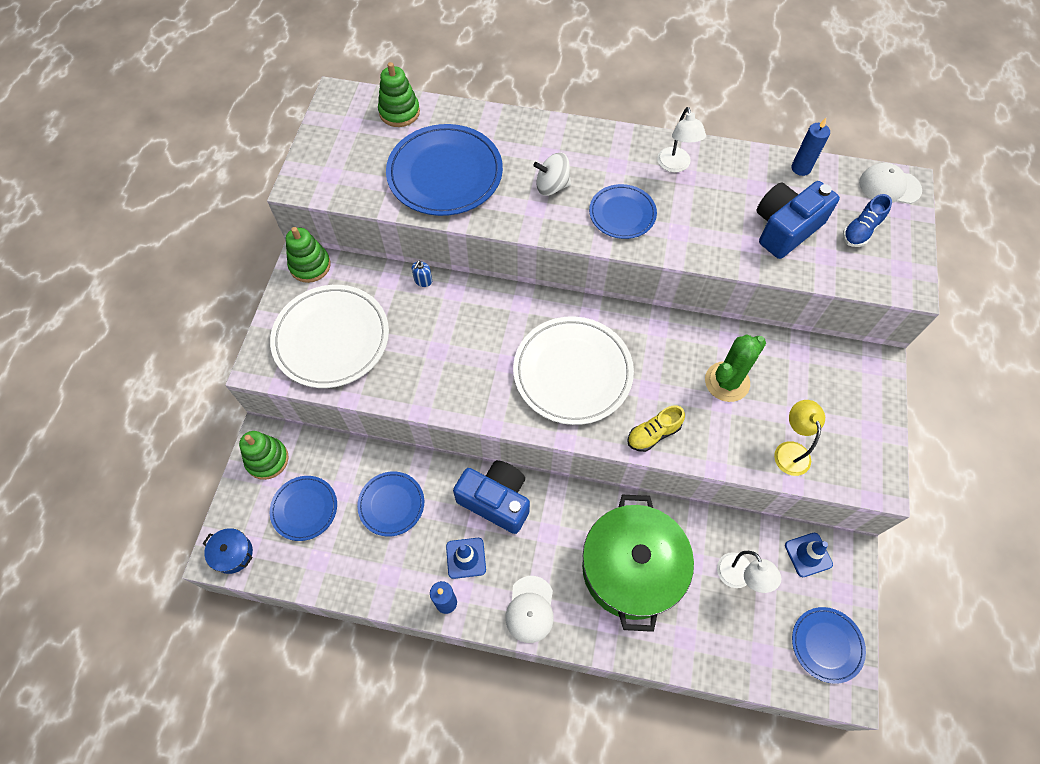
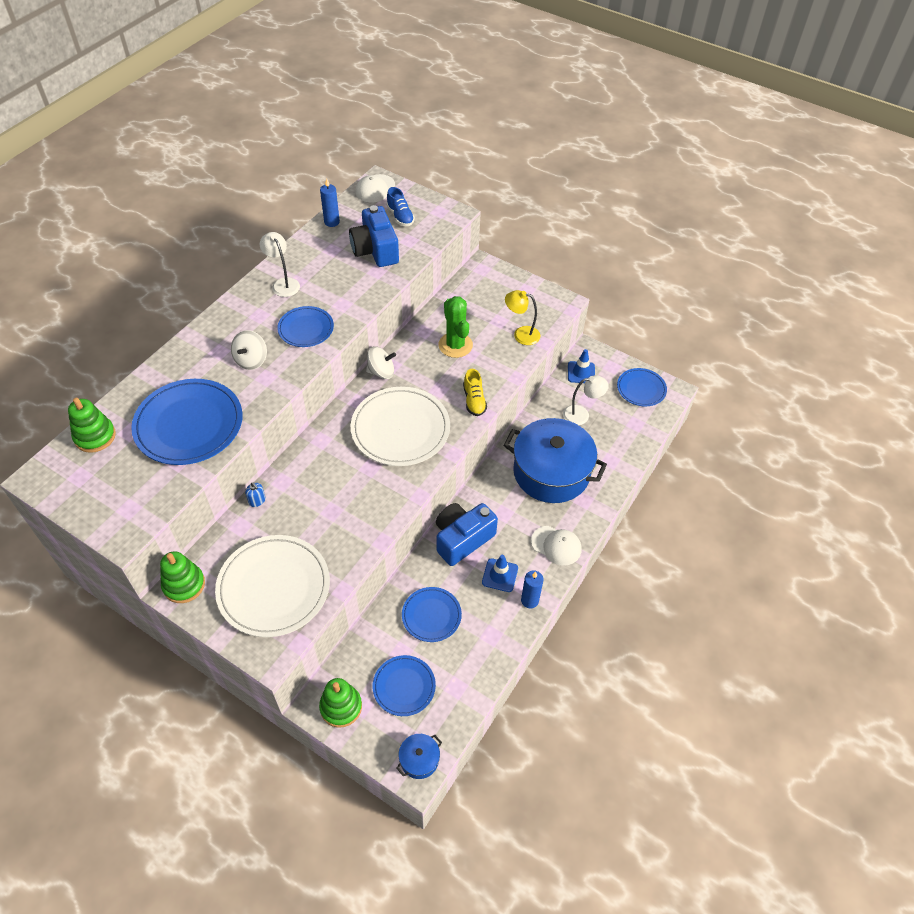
camera: 70 degrees left, 10 degrees down
(631, 568) = (551, 472): green pot -> blue pot
(642, 321) = (381, 372): none -> white spinning top
(675, 165) = (283, 283): white lamp -> white lamp turned 135 degrees counterclockwise

